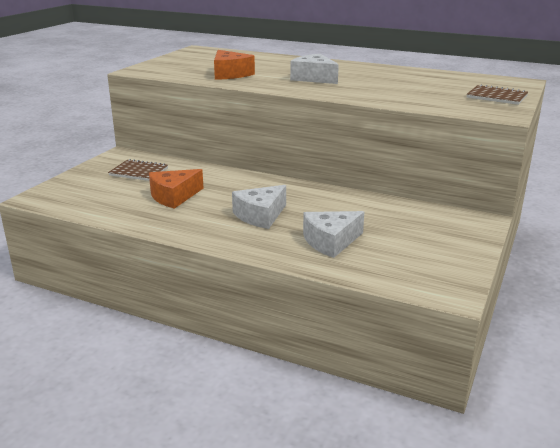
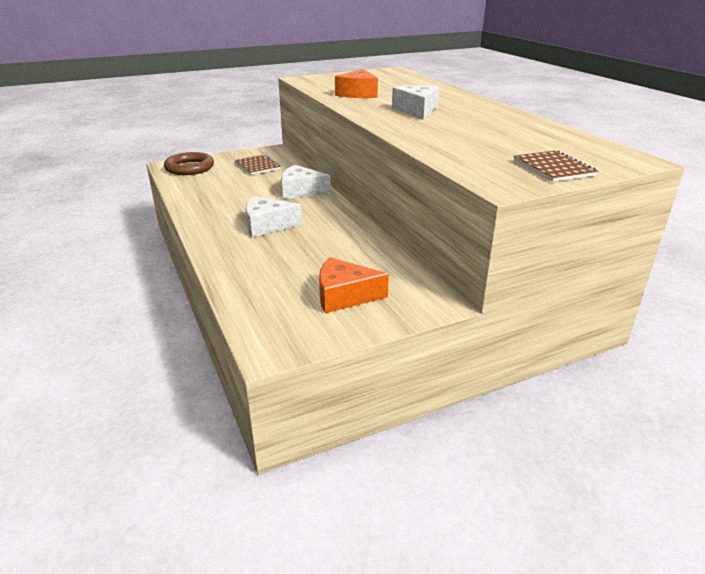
camera: 40 degrees right, 5 degrees up
(68, 193) = (189, 168): none -> brown ring
(174, 196) = (242, 191): orange cheese -> orange cheese (344, 296)
(330, 241) = (272, 265): white cheese -> white cheese (300, 191)

